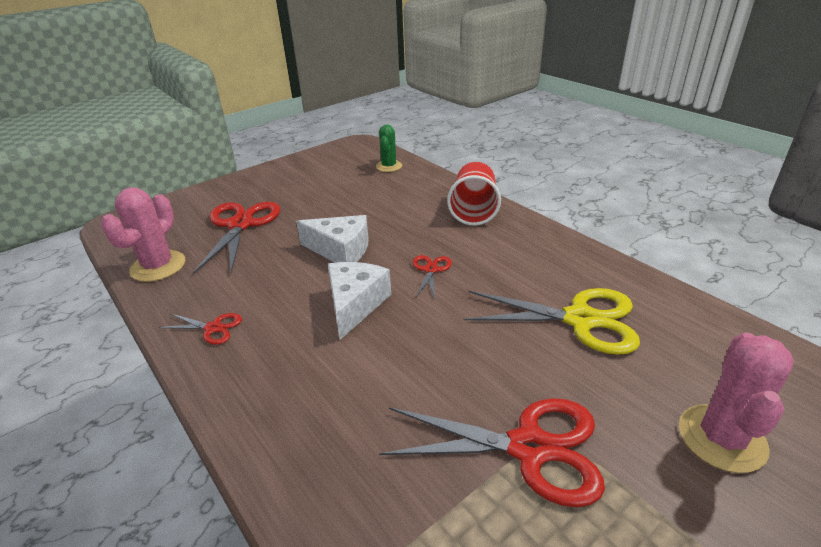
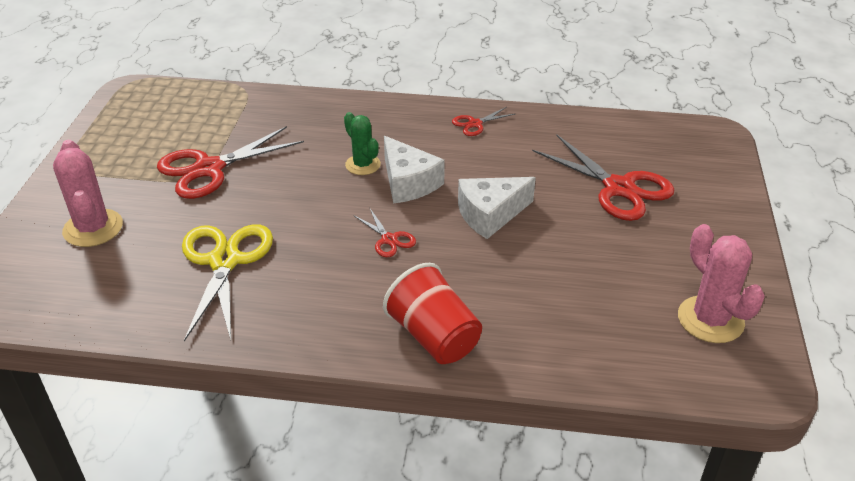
camera: 135 degrees right, 5 degrees up
(158, 266) = (596, 130): pink cactus -> pink cactus (710, 320)
(389, 166) = (637, 356): green cactus -> green cactus (363, 165)
(580, 319) = (224, 261): yellow scissors -> yellow scissors turned 120 degrees clockwise

